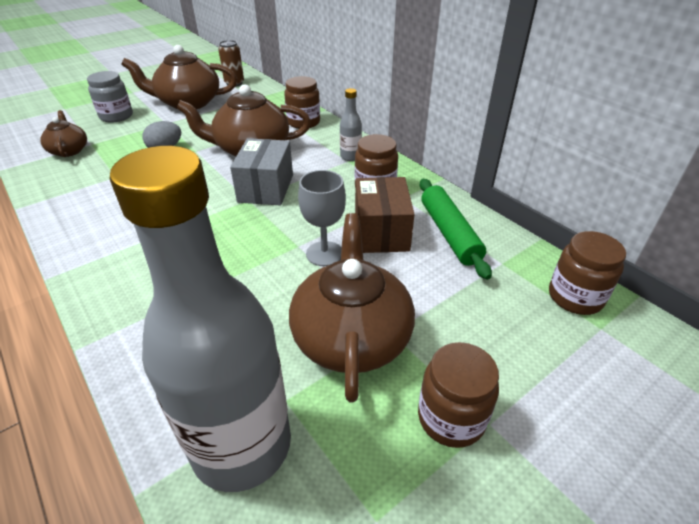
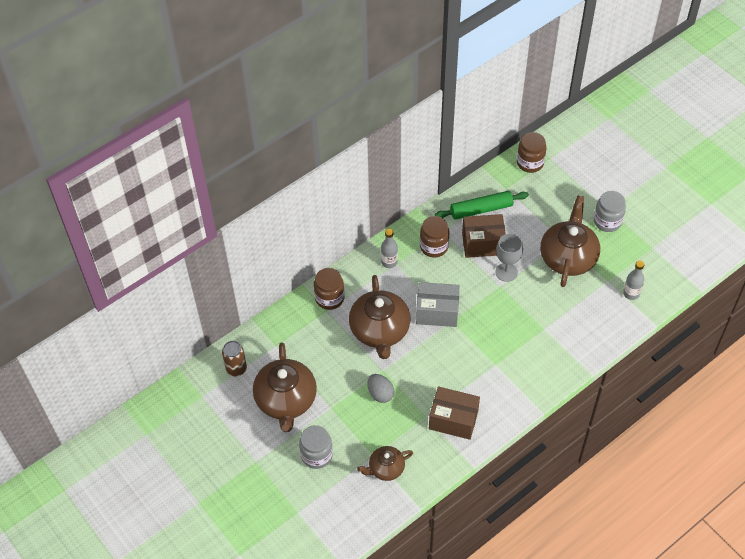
camera: 90 degrees left, 15 degrees up
(96, 195) = (453, 420): none -> brown box
(242, 445) = (631, 293): grey bottle -> grey bottle, size x0.41
(351, 336) = (568, 257): brown teapot -> brown teapot turned 105 degrees clockwise
(451, 418) = (607, 221): brown jar -> grey jar

